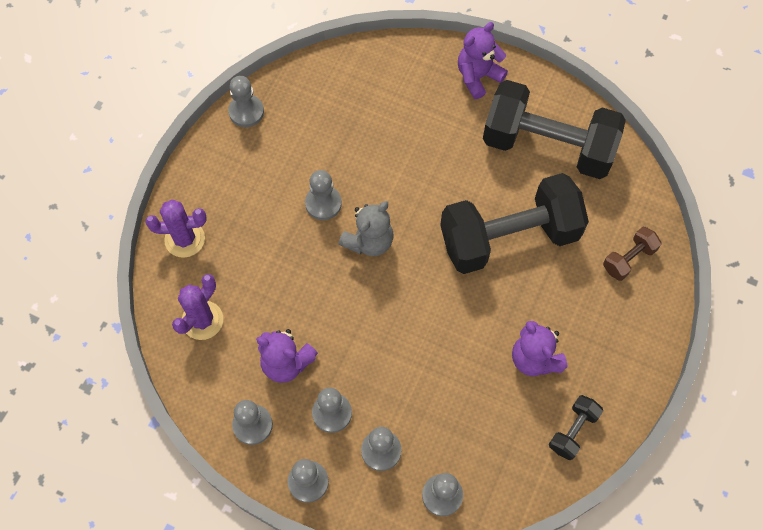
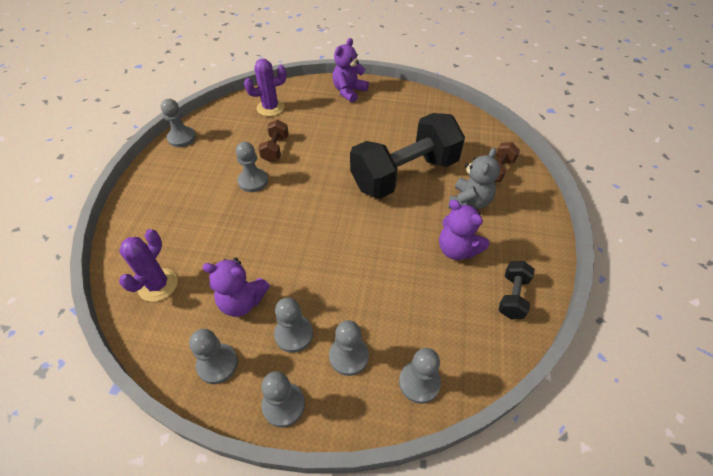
camera: 15 degrees left, 15 degrees down
(185, 239) = (137, 227): purple cactus -> purple cactus (270, 108)
(359, 157) = (275, 149): none -> brown dumbbell
(369, 241) = (296, 198): grey teddy bear -> grey teddy bear (469, 202)
(548, 146) = (411, 118): black dumbbell -> none

